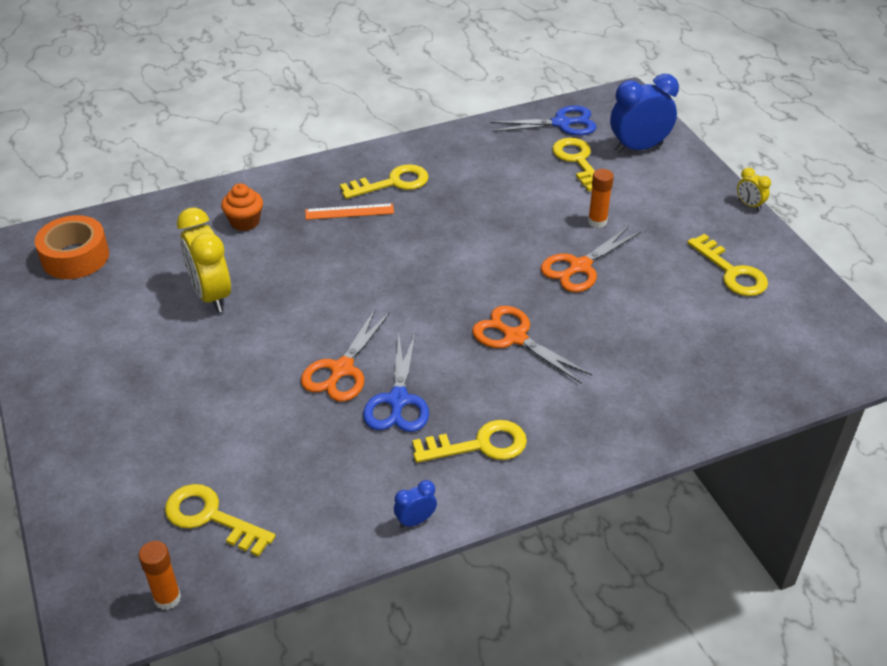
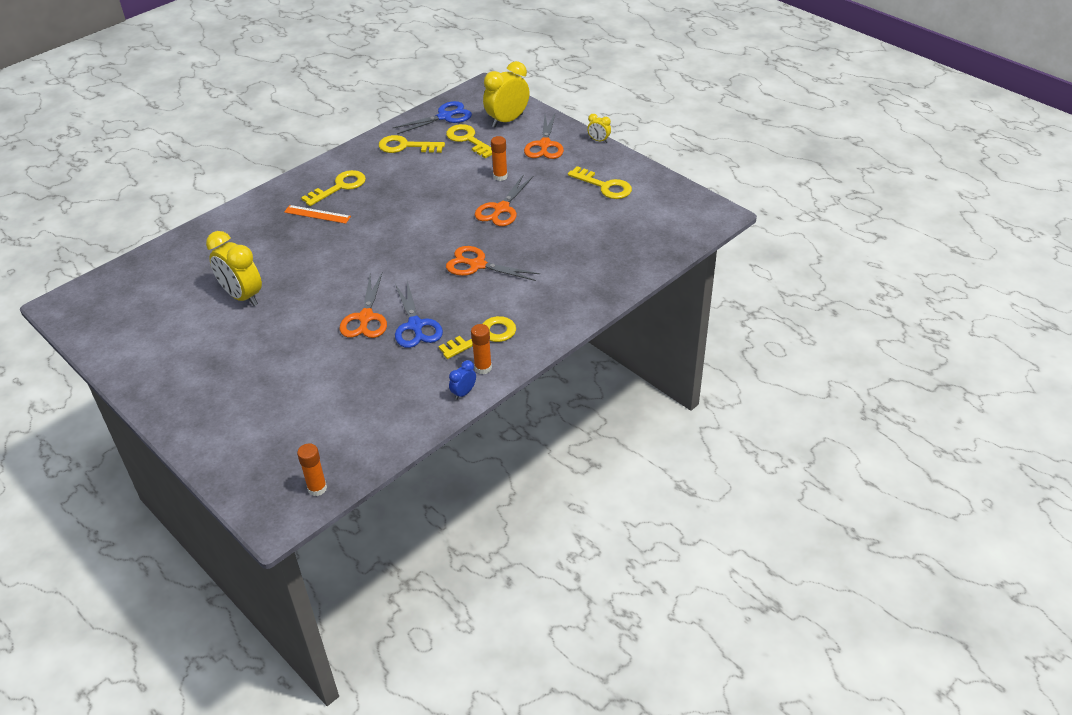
camera: 20 degrees left, 0 degrees up
(75, 257) = (118, 299): orange tape -> none
(211, 517) = (321, 433): yellow key -> yellow key (405, 146)
(245, 222) = (240, 241): orange cupcake -> none
(349, 212) = (317, 214): orange ruler -> orange ruler turned 45 degrees clockwise
(457, 491) = (483, 368): none -> orange glue stick
(638, 148) = (507, 120): blue clock -> yellow clock
(674, 193) = (544, 145): none -> orange scissors

